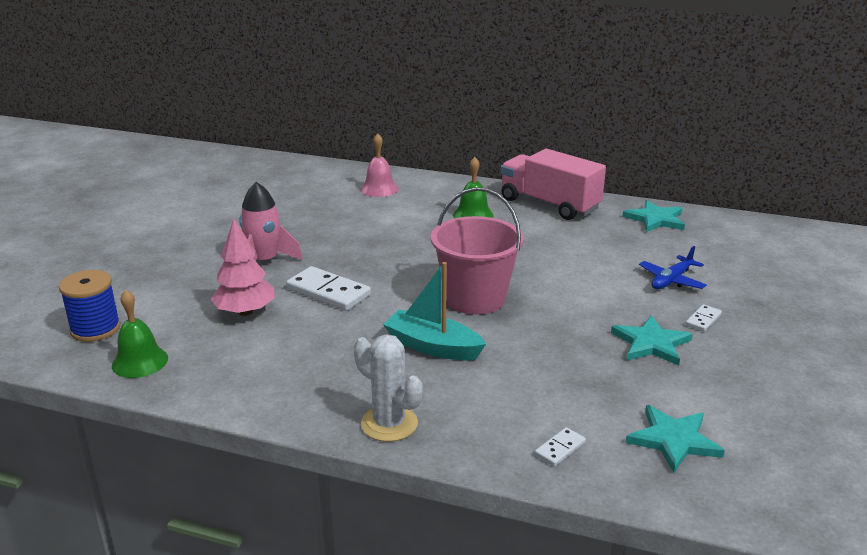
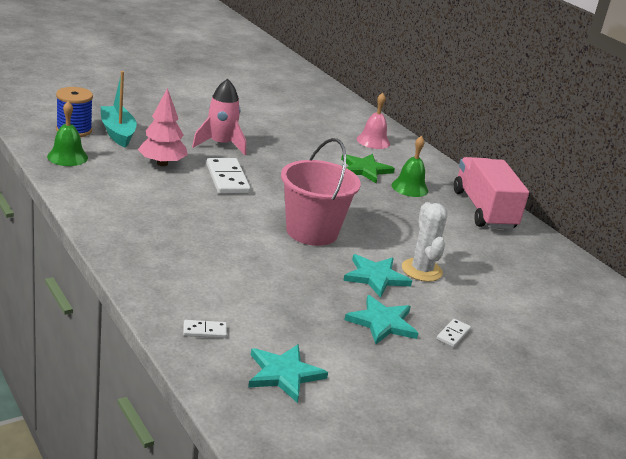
camera: 35 degrees right, 0 degrees up
(389, 424) = (135, 259): white cactus -> white cactus (421, 270)
(416, 218) = (365, 169): none -> green star
(433, 346) = (233, 240): turquoise boat -> turquoise boat (118, 133)
(655, 219) = (554, 262): turquoise star -> turquoise star (375, 277)
(671, 280) = (480, 301): blue plane -> none
(703, 320) = (453, 334): white domino -> white domino turned 45 degrees counterclockwise

